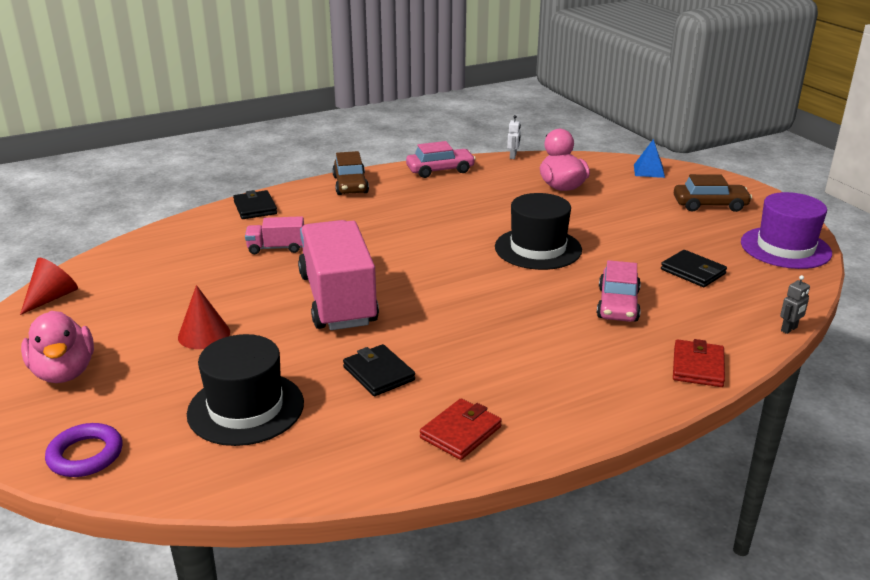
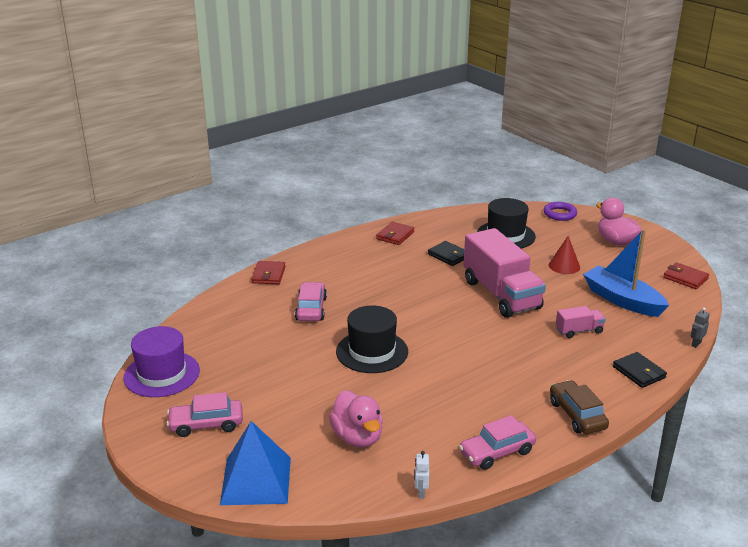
camera: 170 degrees right, 0 degrees up
(52, 298) = (685, 278): red cone -> red wallet
(180, 277) = (622, 300): none -> blue boat
(649, 171) = (256, 480): blue pyramid -> blue pyramid, size x1.89
(693, 272) = (250, 341): black wallet -> none
(710, 205) = (206, 424): brown car -> pink car
(789, 329) = (201, 302): grey robot -> grey robot (696, 344)

